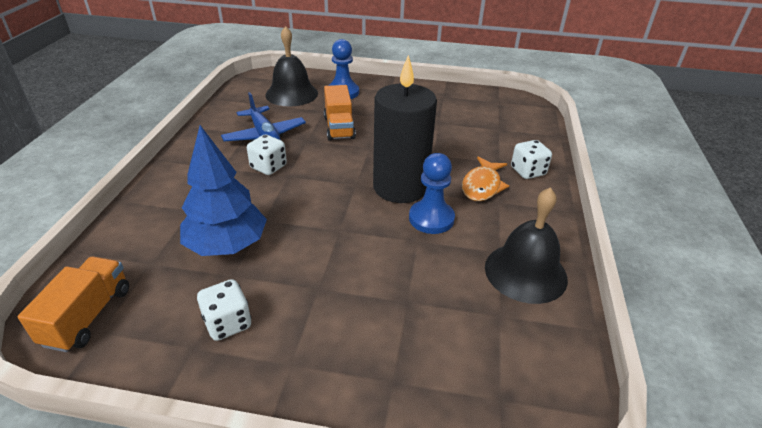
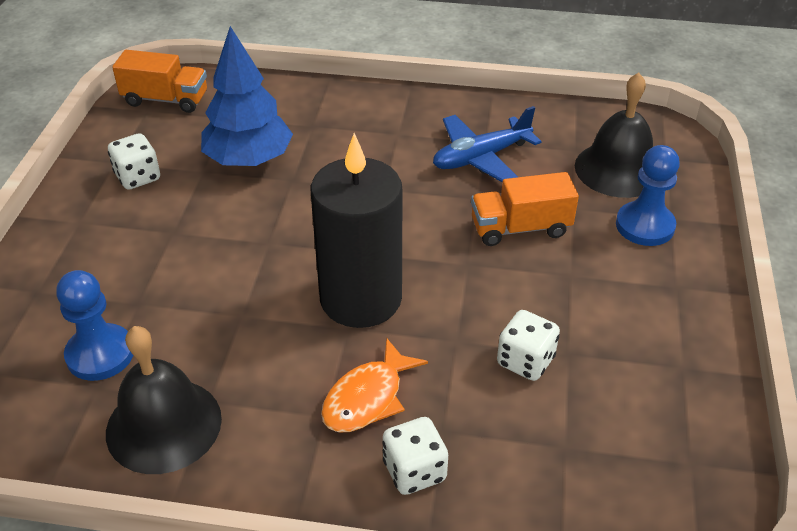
camera: 90 degrees right, 5 degrees up
(268, 167) = (402, 170): white dice -> white dice (525, 361)
(431, 218) = (286, 330): blue pawn -> blue pawn (100, 354)
(482, 186) = (367, 398): orange fish -> orange fish turned 75 degrees counterclockwise

